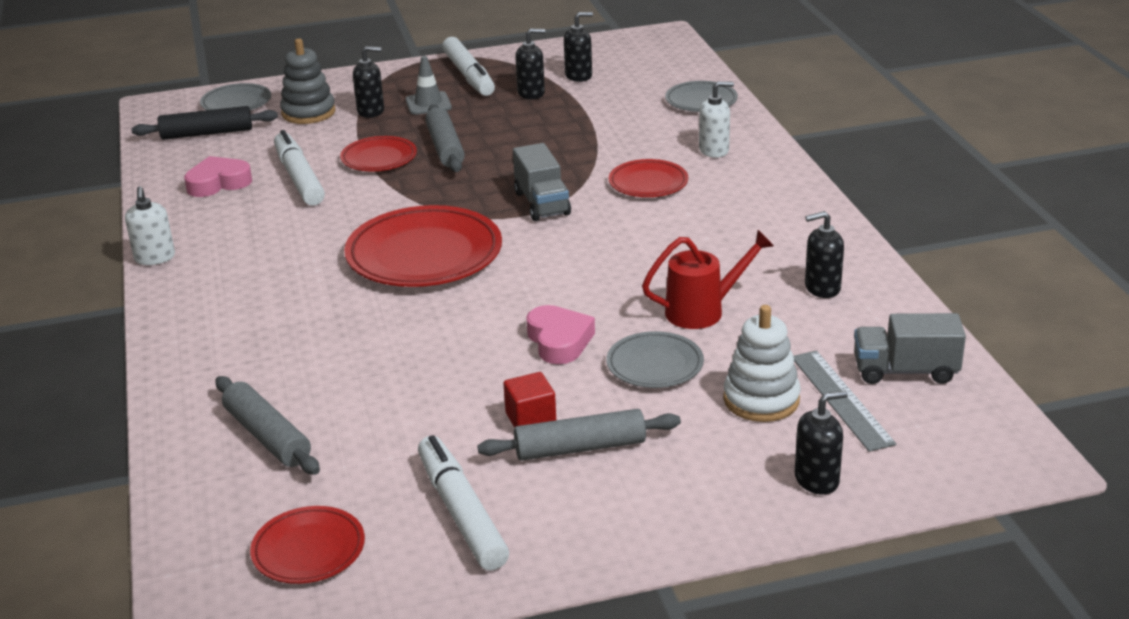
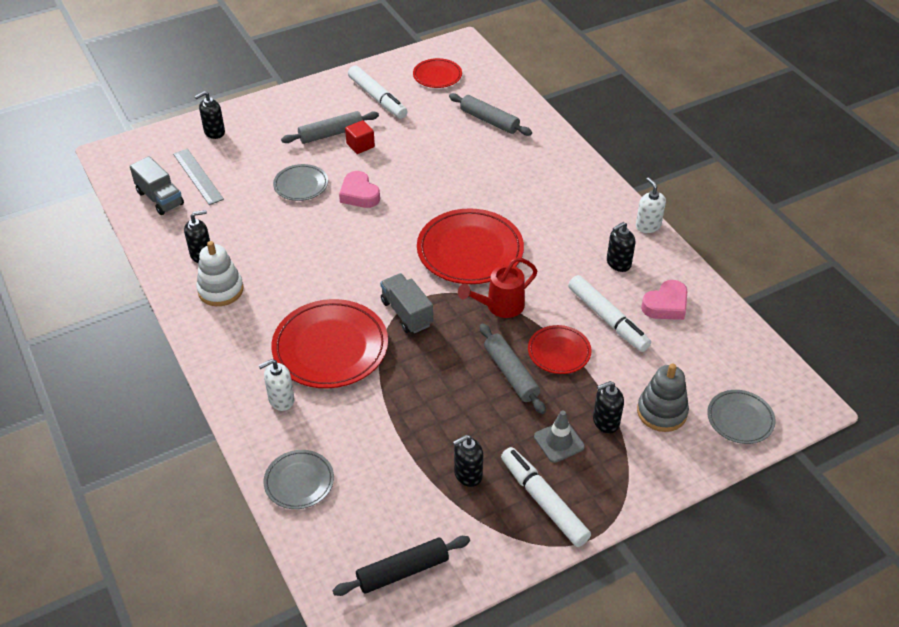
camera: 165 degrees right, 15 degrees up
(207, 133) = (728, 368): black rolling pin -> black rolling pin (402, 571)
(579, 76) = (430, 516): black soap dispenser -> black soap dispenser (618, 263)
(648, 183) = (330, 348): red plate -> red plate, size x1.83
(702, 311) = (277, 226): red watering can -> red watering can (500, 306)
(761, 399) = (241, 171): white stacking toy -> white stacking toy (220, 290)
(905, 371) = (160, 198): grey truck -> grey truck turned 60 degrees clockwise

